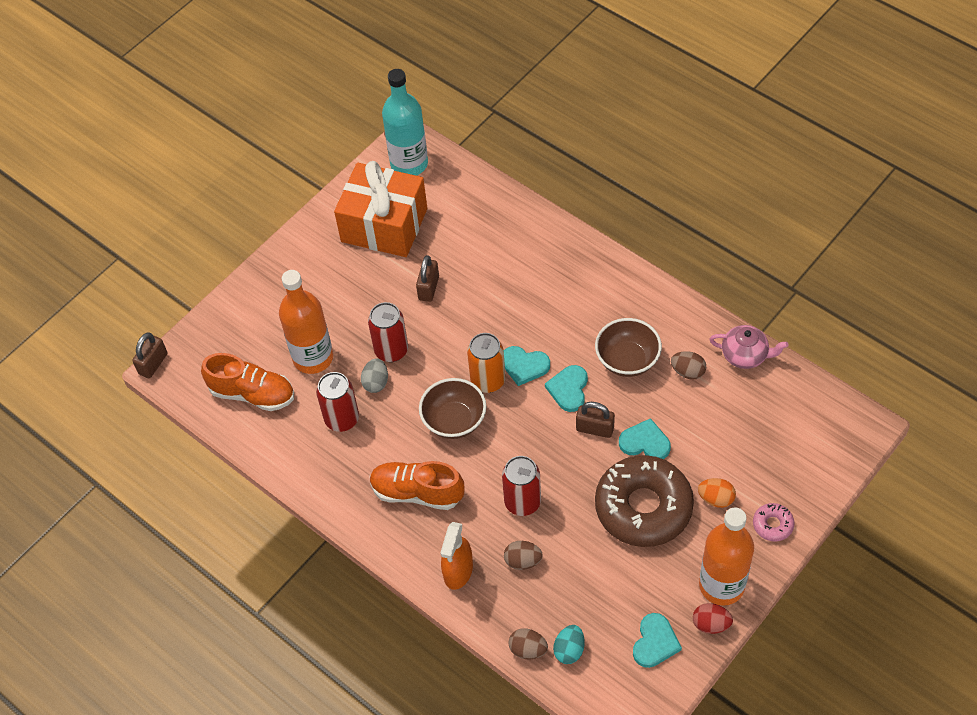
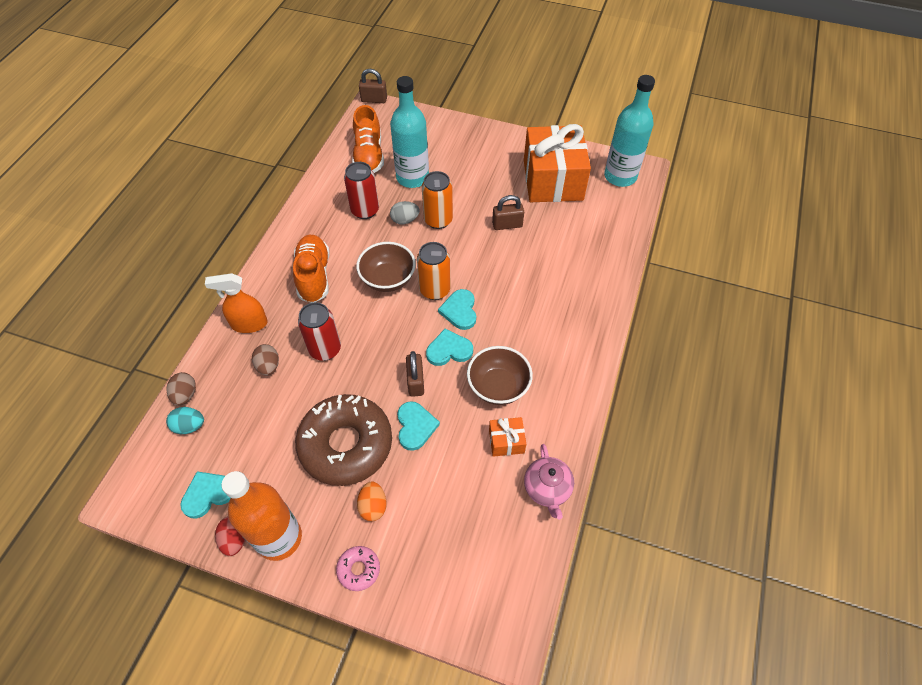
camera: 65 degrees right, 0 degrees up
(313, 358) = (412, 178): orange bottle -> turquoise bottle
(391, 350) = (438, 220): red can -> orange can
(655, 642) = (208, 494): turquoise heart -> turquoise heart turned 150 degrees clockwise
(688, 372) = (506, 441): brown egg -> orange gift

